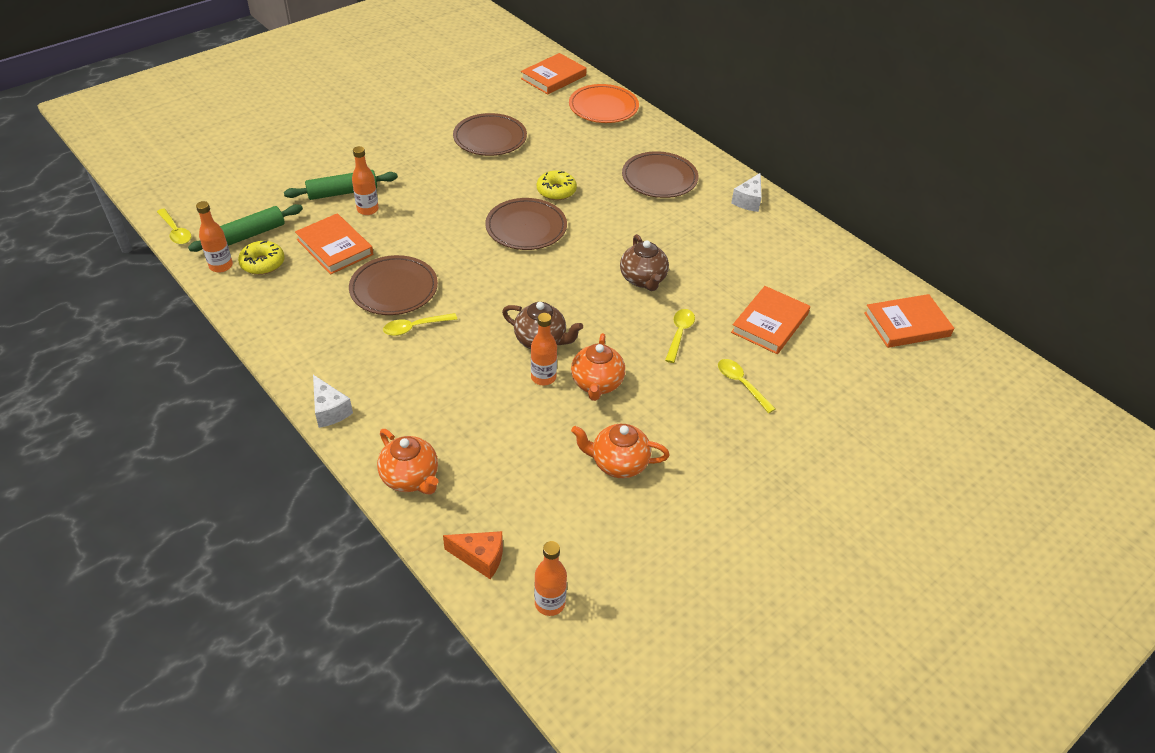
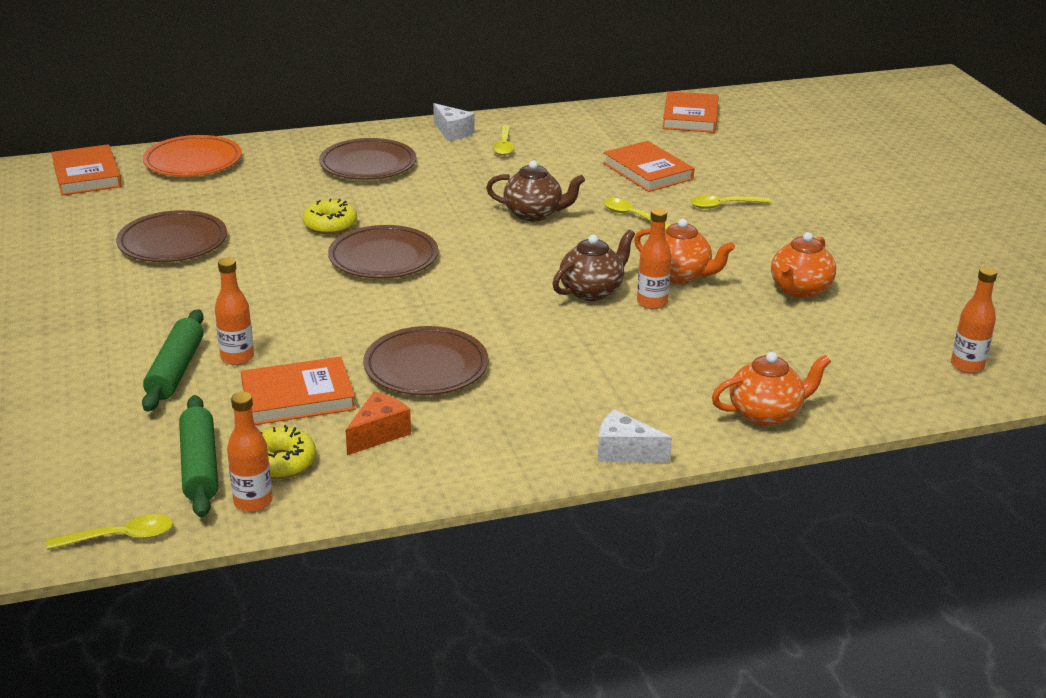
camera: 65 degrees left, 15 degrees down
(329, 410) = (624, 452): white cheese -> white cheese turned 150 degrees counterclockwise
(415, 327) = (512, 365): yellow spoon -> yellow spoon (504, 146)
(480, 558) = (898, 392): orange cheese -> orange cheese (379, 434)

